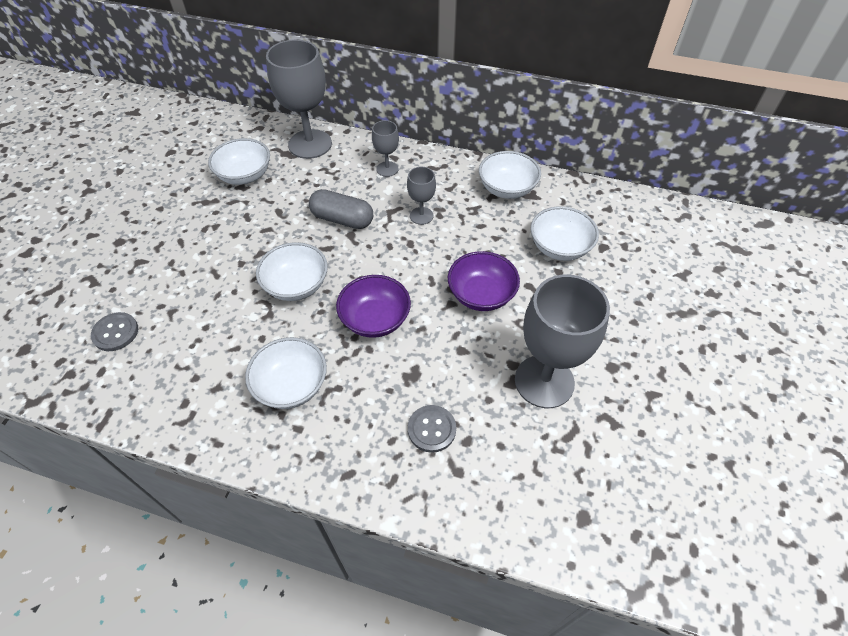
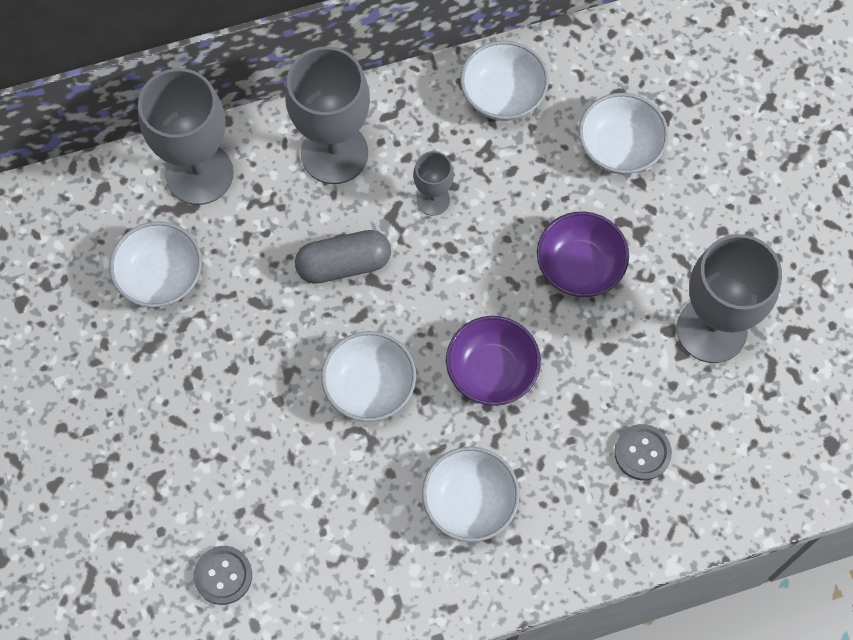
camera: 35 degrees left, 15 degrees up
(387, 169) = (334, 153): grey goblet -> grey goblet, size x2.03

